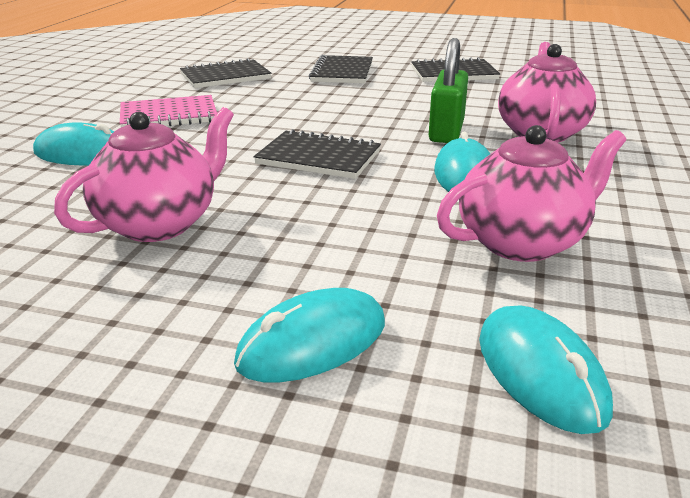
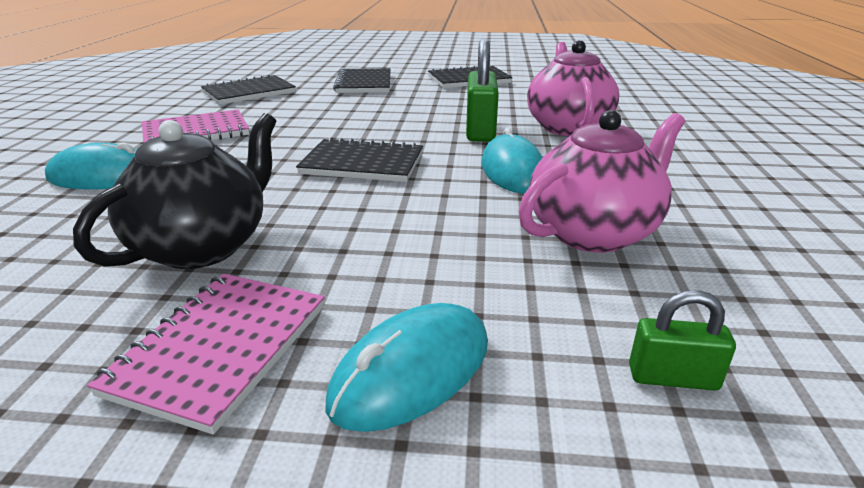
camera: 10 degrees left, 0 degrees up
(159, 223) = (203, 246): pink teapot -> black teapot
(161, 308) = (221, 348): none -> pink notebook
(540, 373) = (672, 377): turquoise mouse -> green padlock

